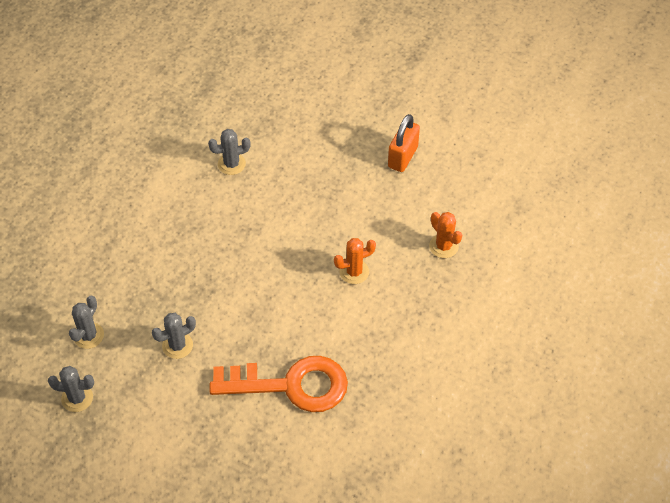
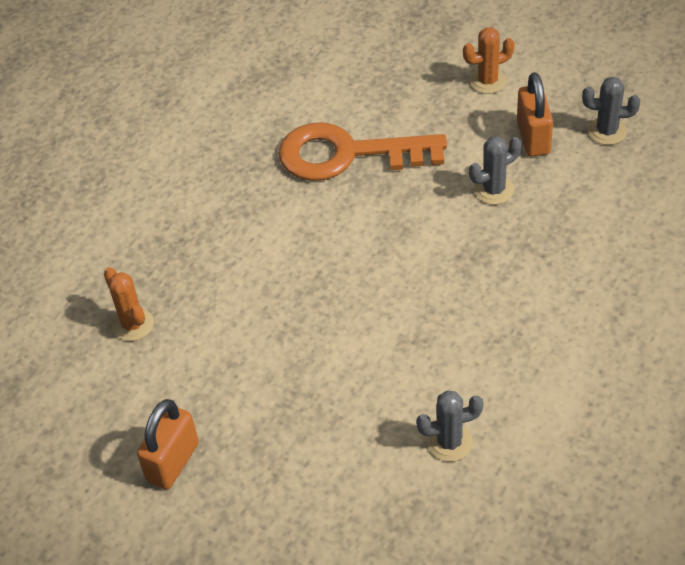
camera: 175 degrees left, 5 degrees down
(88, 335) = (612, 196): grey cactus -> none
(138, 394) = (533, 138): none -> orange padlock
(354, 272) = (262, 286): orange cactus -> orange cactus (487, 81)

